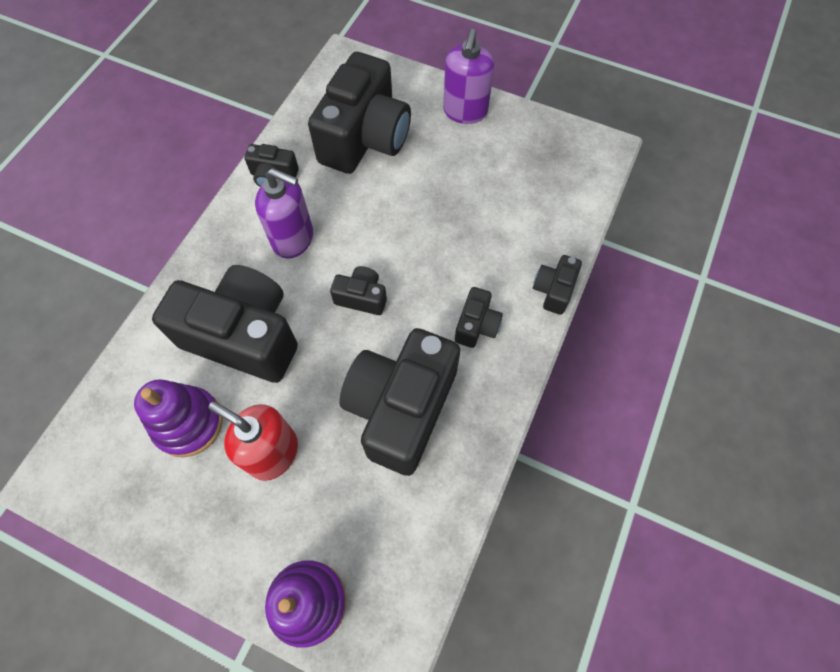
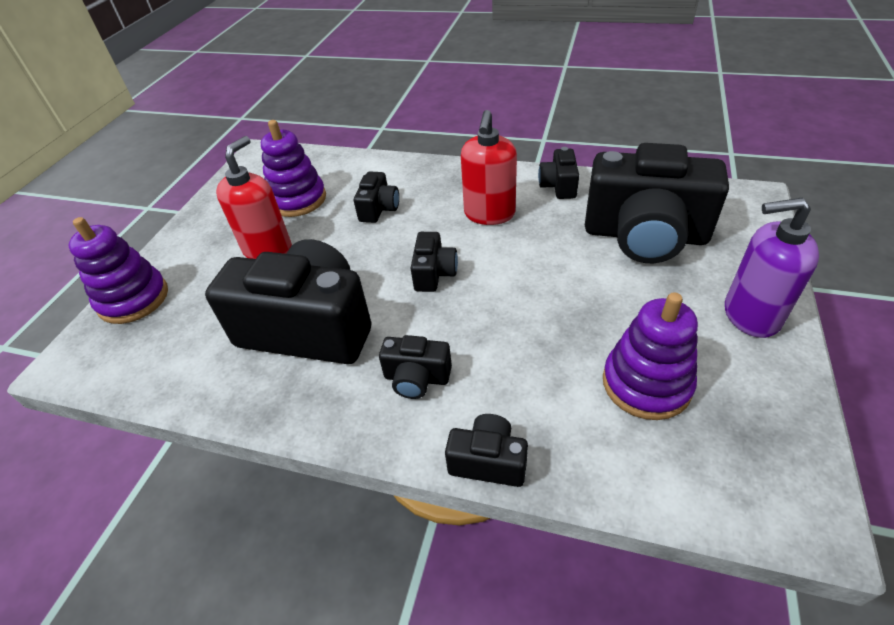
camera: 85 degrees right, 20 degrees down
(244, 336) = (379, 209): black camera -> black camera, size x0.45
(293, 239) = (489, 214): purple soap dispenser -> red soap dispenser
(509, 187) = (646, 384): none -> purple stacking toy

